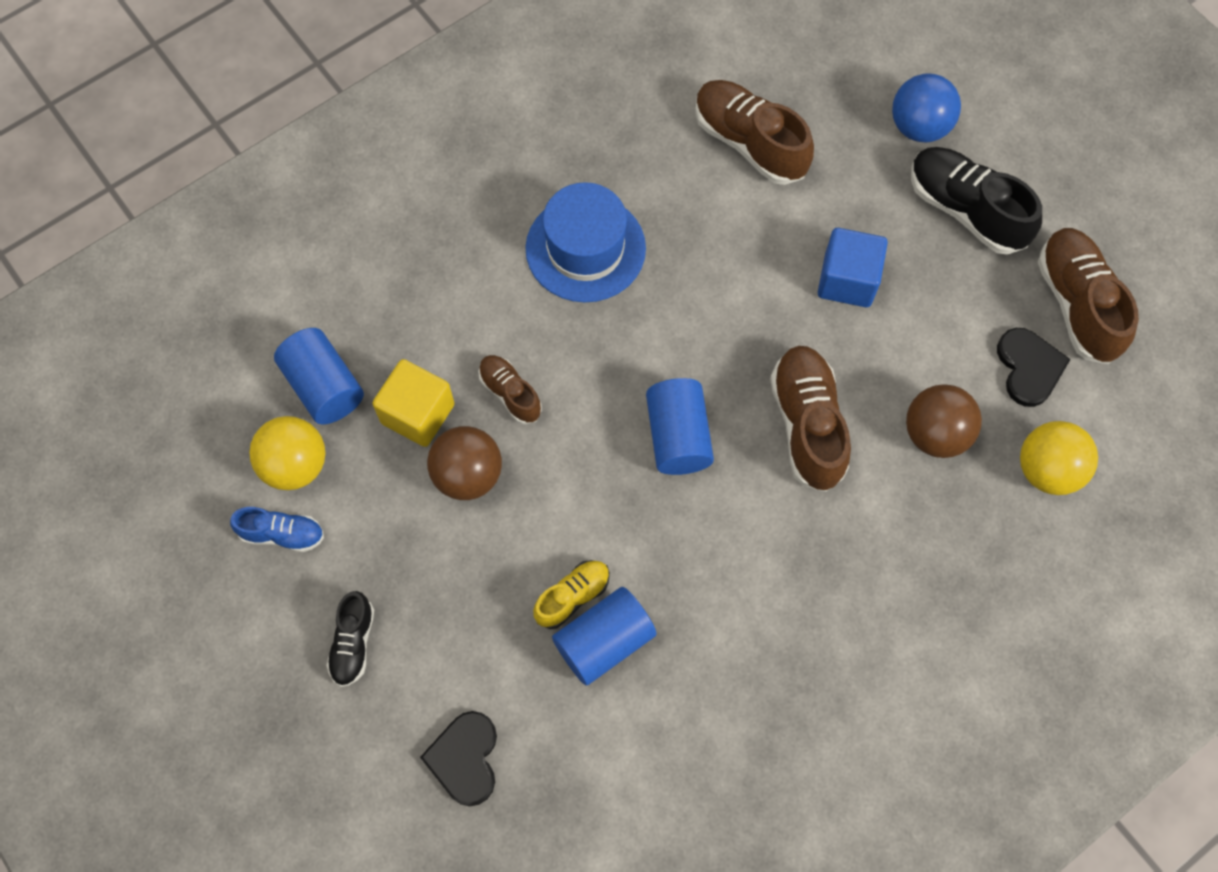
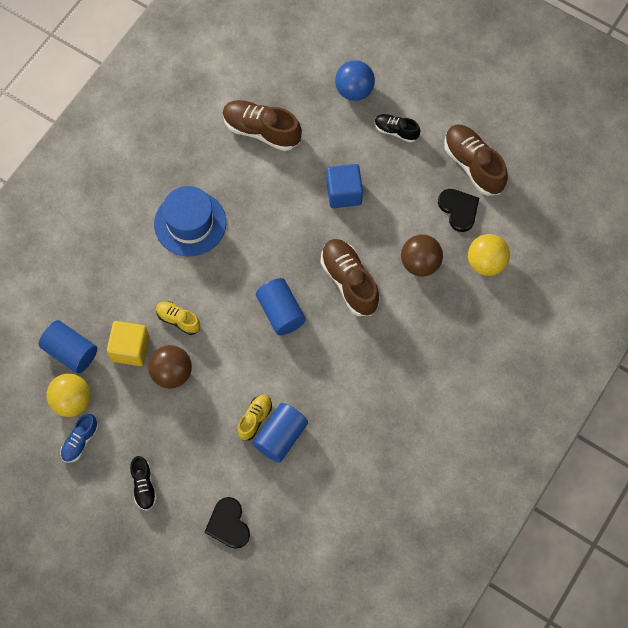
camera: 20 degrees left, 0 degrees up
(282, 534) = (80, 441): blue shoe -> blue shoe turned 135 degrees clockwise
(510, 393) = (178, 320): brown shoe -> yellow shoe
(966, 210) = (396, 131): black shoe -> black shoe, size x0.56

